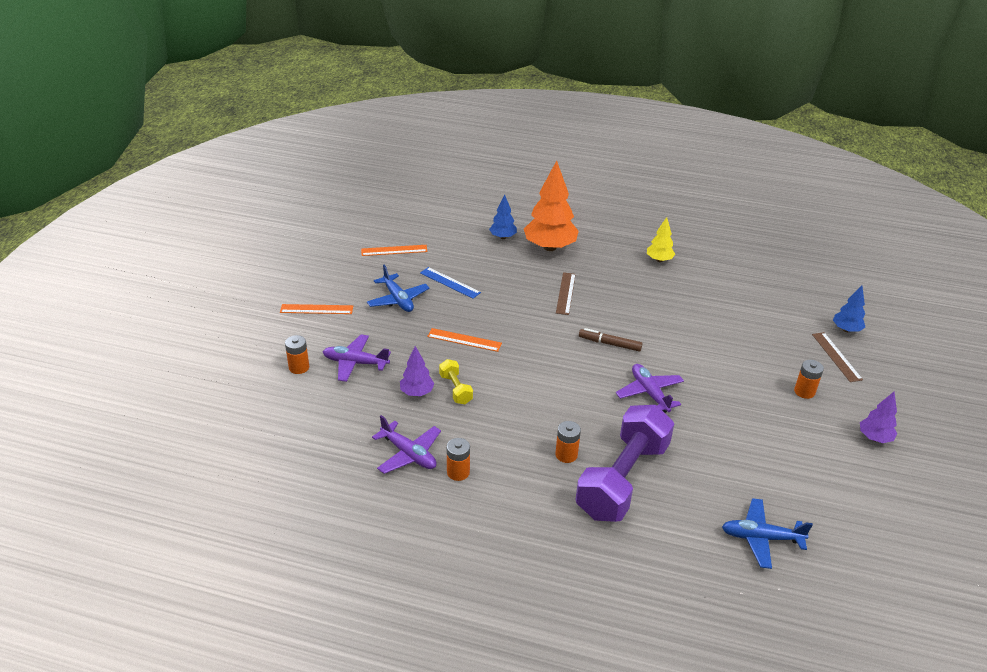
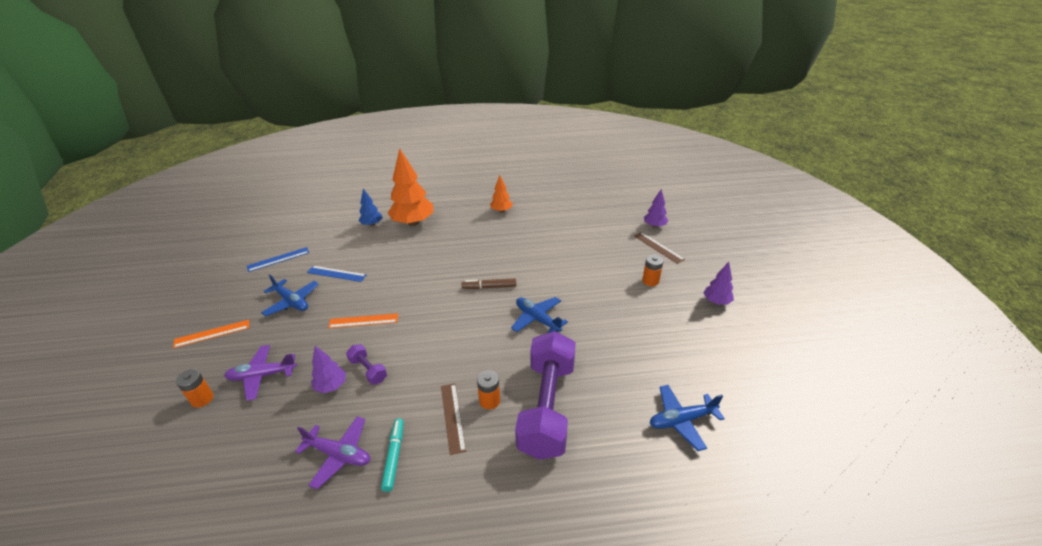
camera: 20 degrees left, 0 degrees up
(394, 250) = (278, 259): orange ruler -> blue ruler
(455, 389) = (368, 370): yellow dumbbell -> purple dumbbell
(458, 472) = (394, 456): orange battery -> turquoise marker
(565, 293) = (438, 255): brown ruler -> brown ruler (452, 417)
(649, 393) = (537, 319): purple plane -> blue plane
(659, 260) = (501, 211): yellow tree -> orange tree
(846, 330) = (654, 226): blue tree -> purple tree

